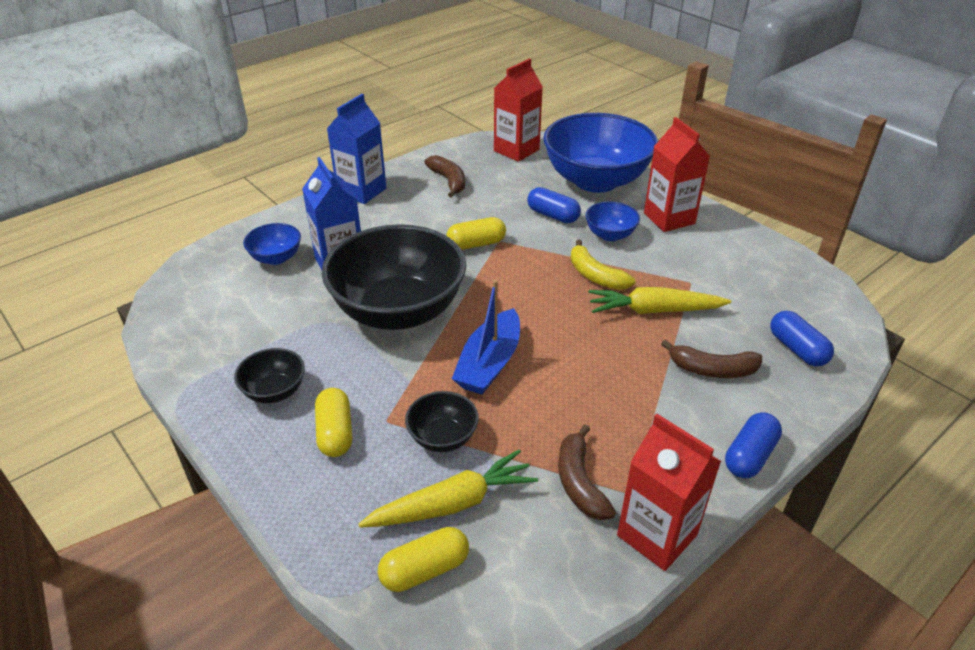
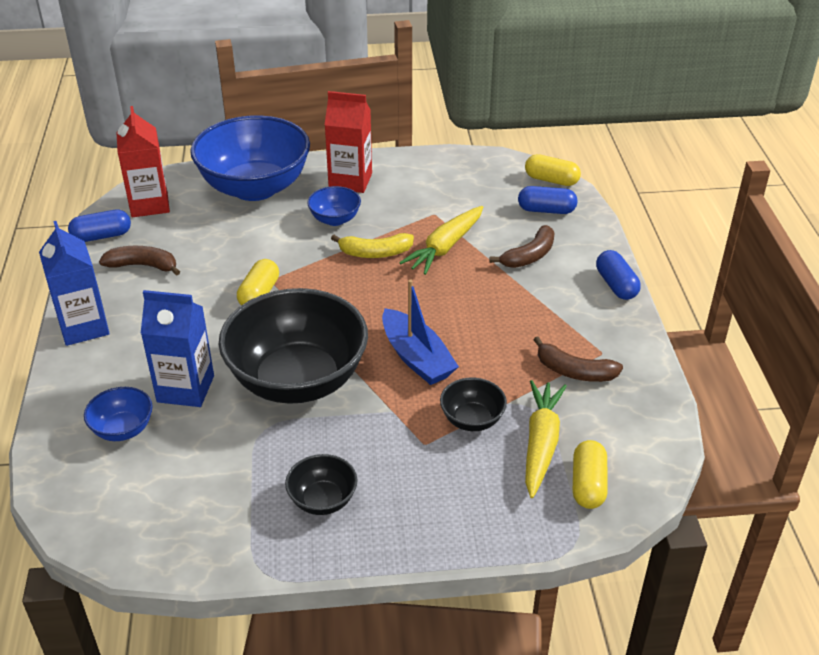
camera: 55 degrees left, 0 degrees up
(335, 433) = (410, 480): yellow capsule -> yellow capsule (551, 180)
(553, 215) = (273, 234): blue capsule -> blue capsule (102, 236)
(657, 535) = (644, 360): red carton -> none

